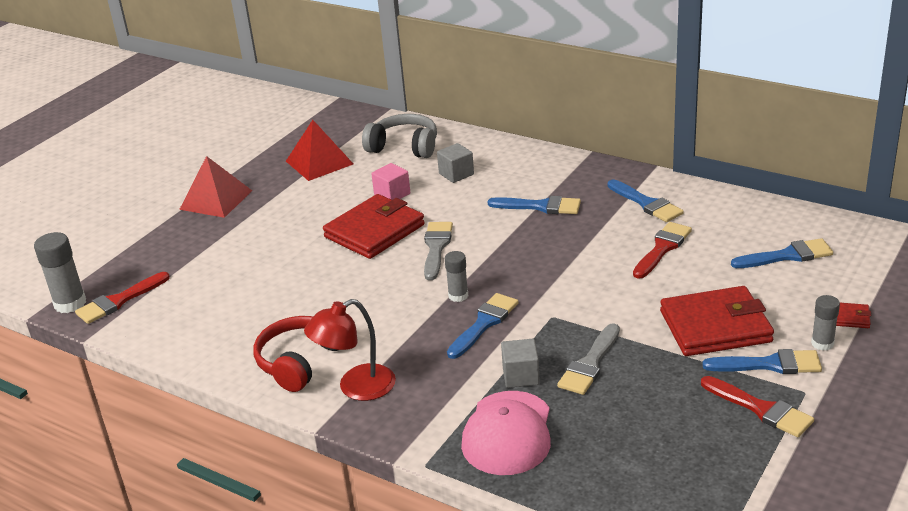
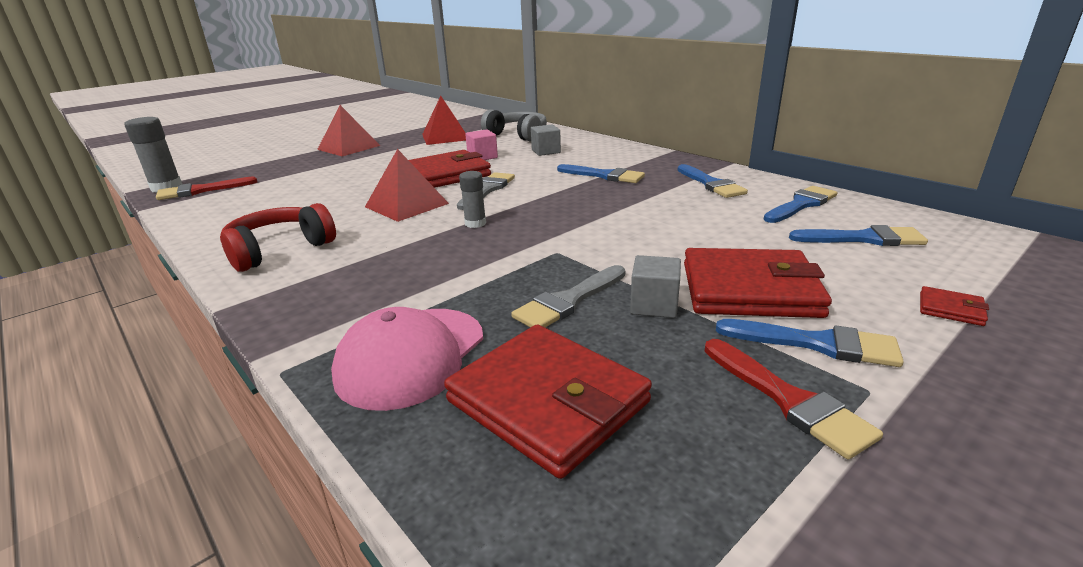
camera: 15 degrees right, 5 degrees down
(356, 388) = (300, 279): red lamp -> none
(371, 283) = (406, 205): none -> red pyramid
(484, 323) = (481, 247): blue brush -> blue brush (801, 204)
(521, 376) = (479, 299): grey cube -> grey cube (654, 305)
(620, 443) = (548, 402): none -> red wallet
(662, 248) = (712, 215): red brush -> none
(822, 343) = (905, 332): grey glue stick -> none

